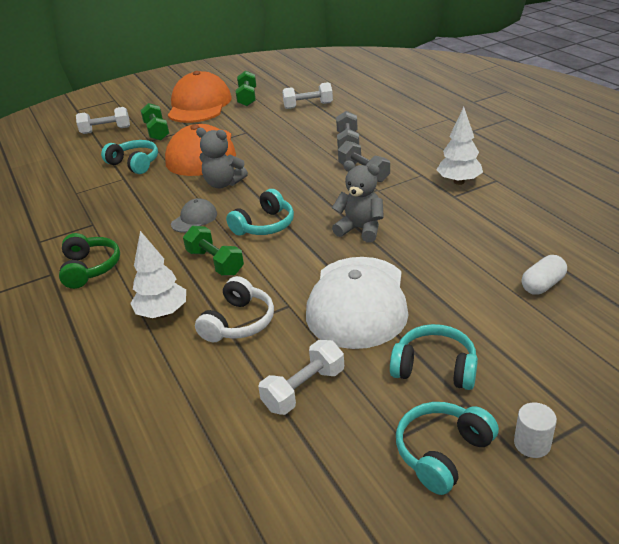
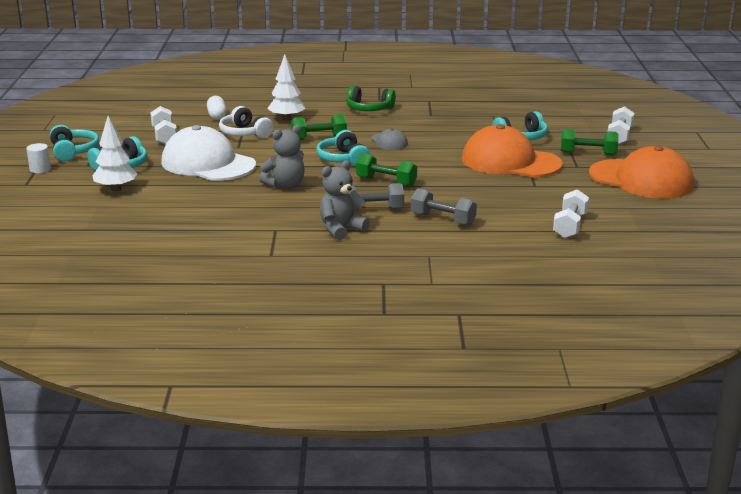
camera: 115 degrees right, 10 degrees down
(223, 184) = (434, 159): grey teddy bear -> grey teddy bear (341, 229)
(247, 98) = (636, 204): green dumbbell -> green dumbbell (386, 182)
(459, 182) = (294, 239): white tree -> white tree (116, 189)
(542, 285) = (124, 216): white capsule -> white capsule (217, 116)

